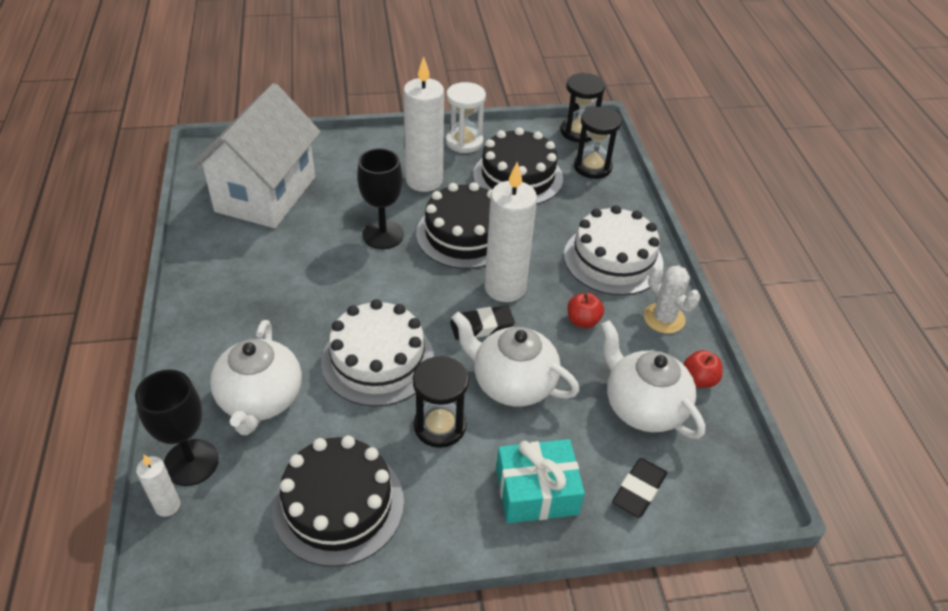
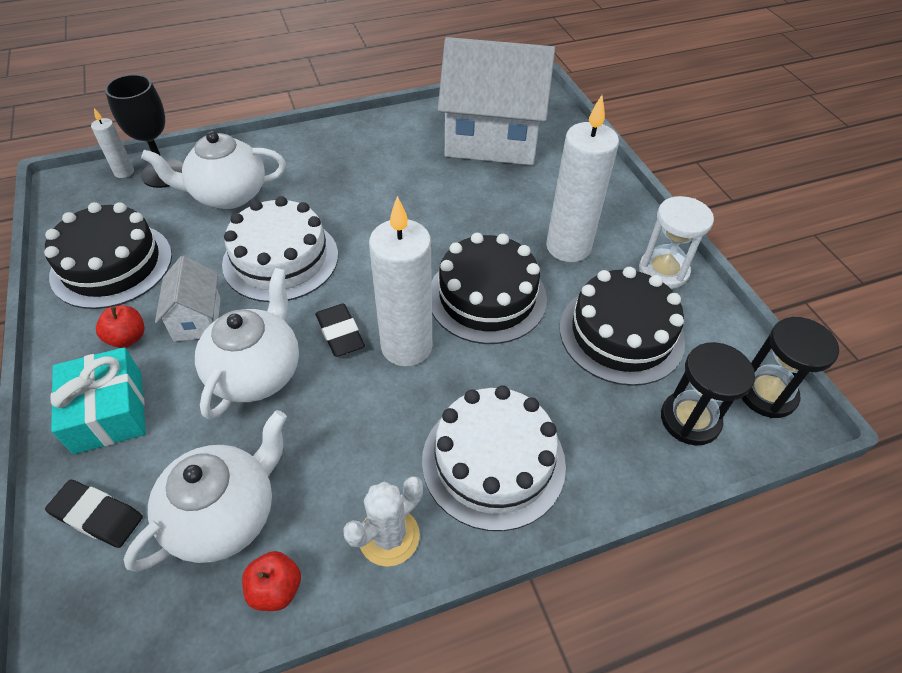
camera: 80 degrees right, 5 degrees up
(383, 235) = (462, 230): black goblet -> none
(440, 426) = (197, 319): black hourglass -> white house
(583, 321) = (366, 434): red apple -> red apple (127, 338)

